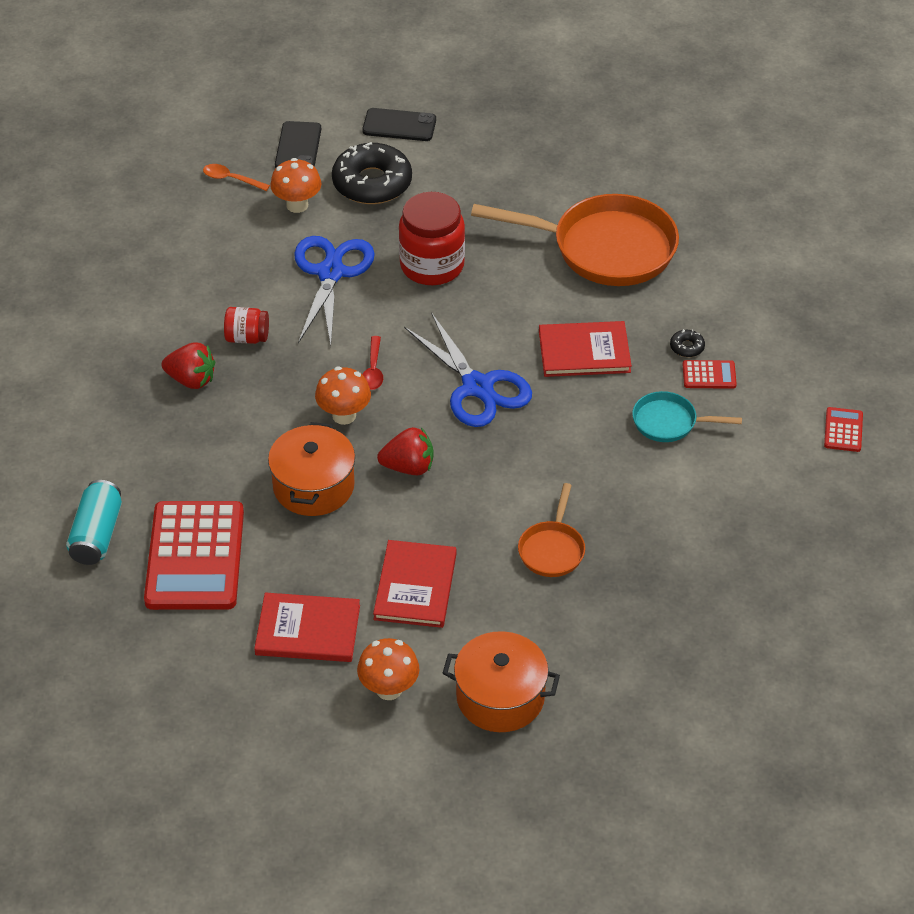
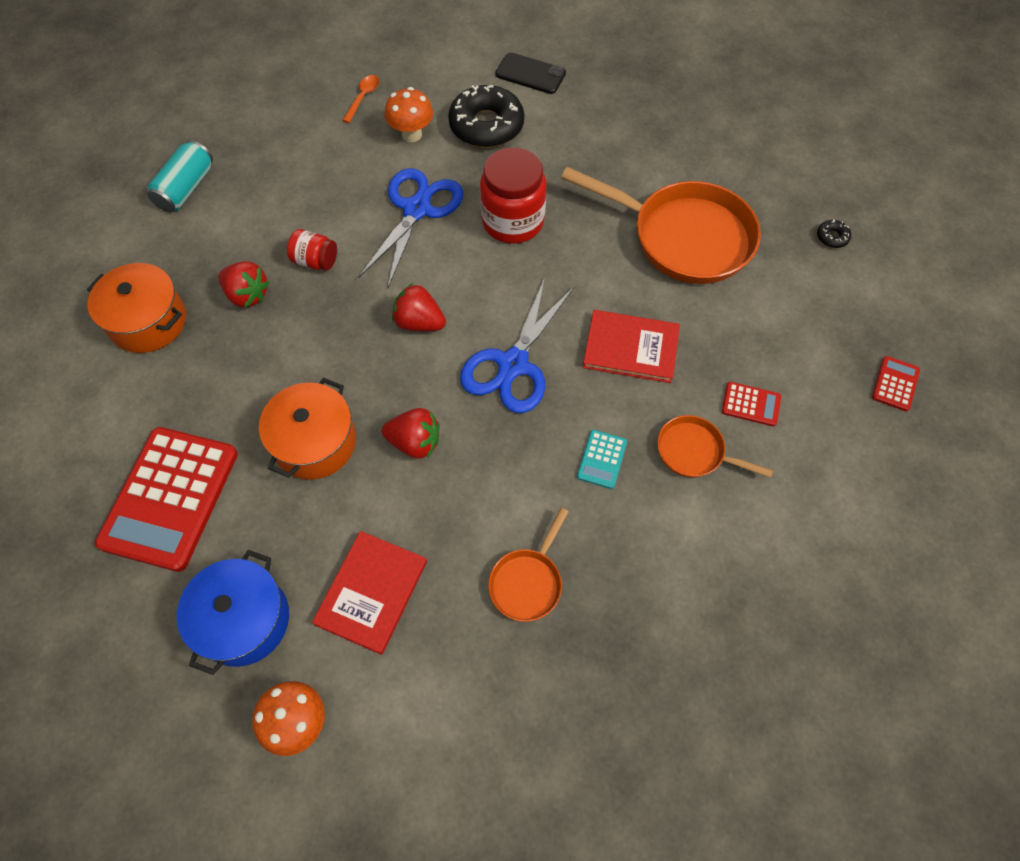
camera: 15 degrees right, 15 degrees up
(96, 535) = (90, 448): turquoise can -> turquoise can (186, 188)
(231, 179) = (363, 97): orange spoon -> orange spoon turned 75 degrees clockwise
(298, 147) = (433, 78): black phone -> none
(308, 630) = (244, 620): red book -> blue pot
(344, 415) = (373, 367): orange mushroom -> none
(373, 370) = (419, 322): red spoon -> red strawberry
(477, 387) = (513, 364): blue scissors -> blue scissors turned 45 degrees clockwise
(500, 697) = (411, 768): orange pot -> orange pot (148, 321)
(587, 445) = (602, 459): none -> turquoise calculator
(669, 422) = (694, 452): turquoise pan -> orange pan
(687, 347) = (736, 366): black donut -> black donut (832, 237)
(843, 430) = (879, 506): red calculator -> red calculator (895, 384)

